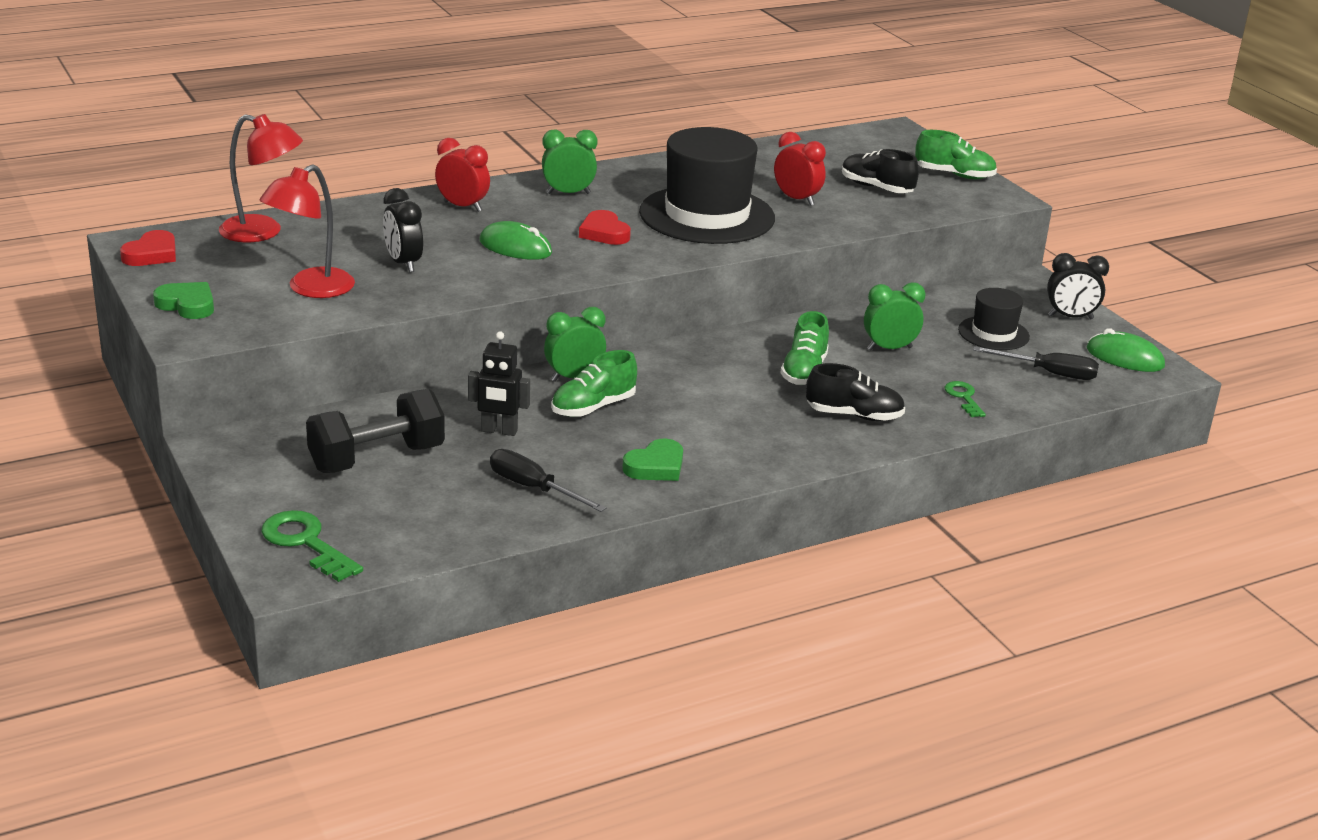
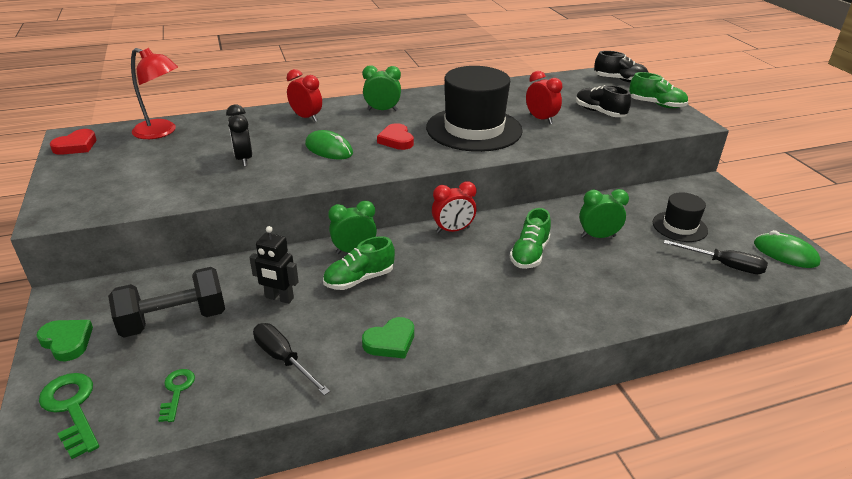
camera: 10 degrees right, 5 degrees up
(187, 305) = (71, 187): green heart -> green heart (67, 341)
(311, 289) = (166, 177): red lamp -> none
(697, 349) = (453, 230): none -> red clock
(854, 415) = (563, 298): black shoe -> black shoe (620, 80)
(963, 397) = (654, 285): green key -> green key (177, 391)
(1070, 317) = (739, 215): black clock -> none

